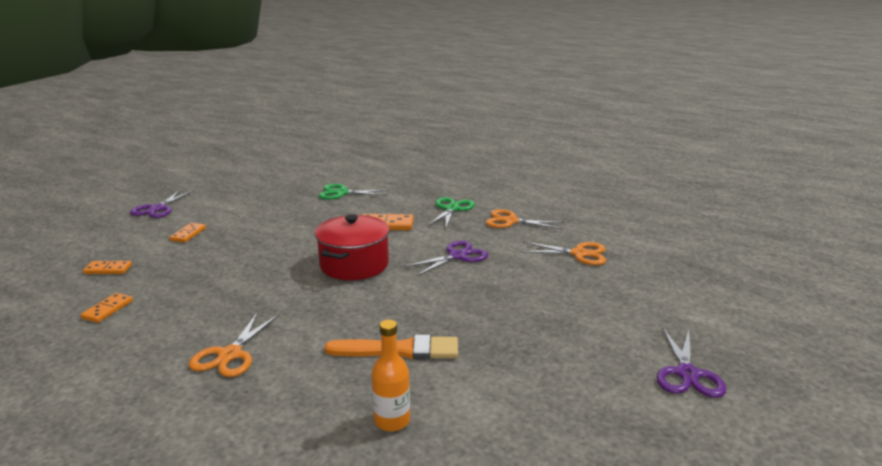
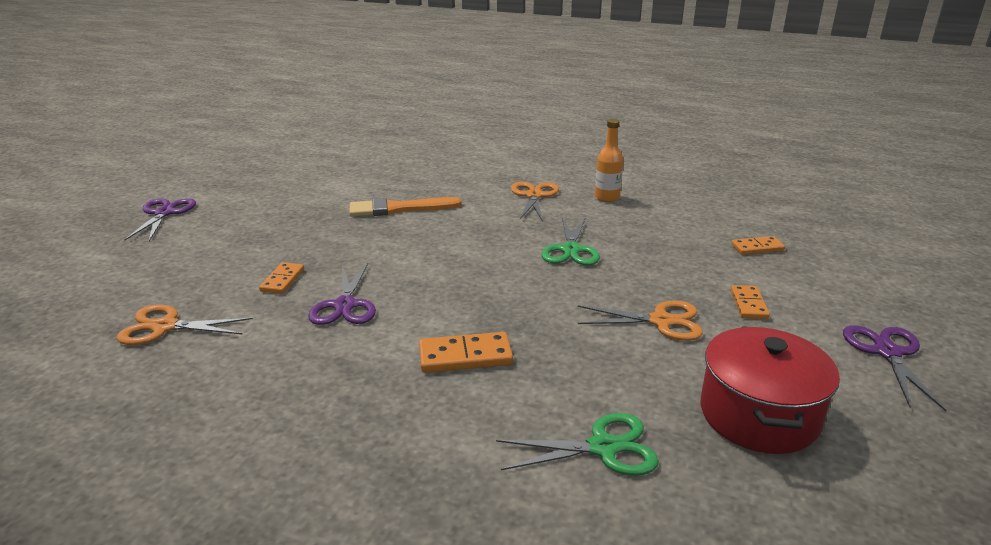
camera: 170 degrees right, 5 degrees up
(108, 309) = (683, 214): orange domino -> orange domino (282, 280)
(354, 265) = (478, 280): red pot -> red pot (758, 415)
(392, 421) = (394, 176): orange bottle -> orange bottle (607, 197)
(452, 209) = (350, 416): green scissors -> green scissors (571, 250)
(457, 256) = (345, 305): purple scissors -> purple scissors turned 45 degrees counterclockwise
(510, 221) = (241, 390): orange scissors -> orange scissors (661, 321)

